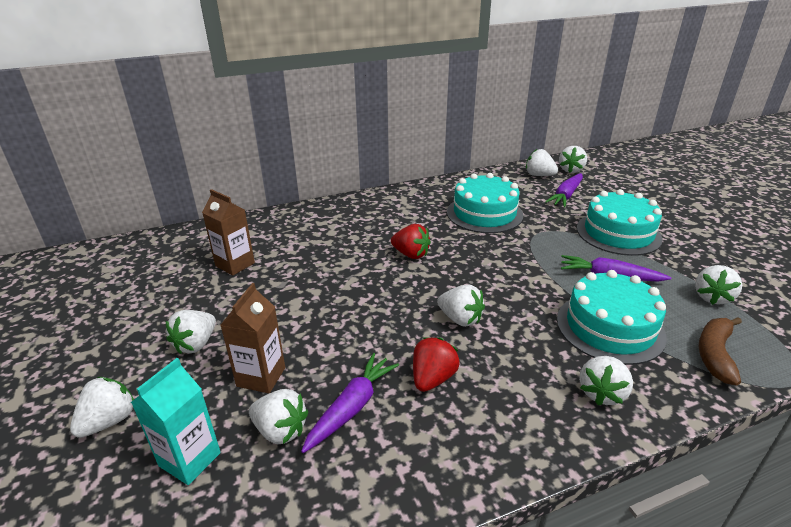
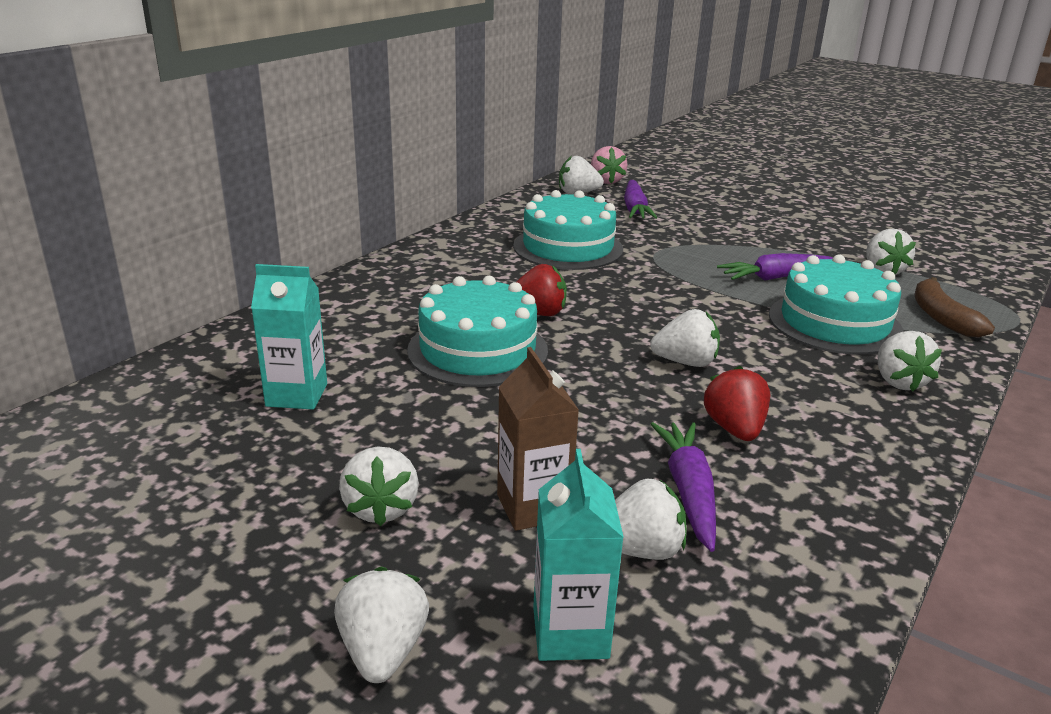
camera: 35 degrees left, 5 degrees down
(235, 264) = (297, 395): brown carton -> turquoise carton
(571, 170) = (606, 181): white strawberry -> pink strawberry
(618, 233) = (734, 234): turquoise cake -> turquoise cake (477, 350)

